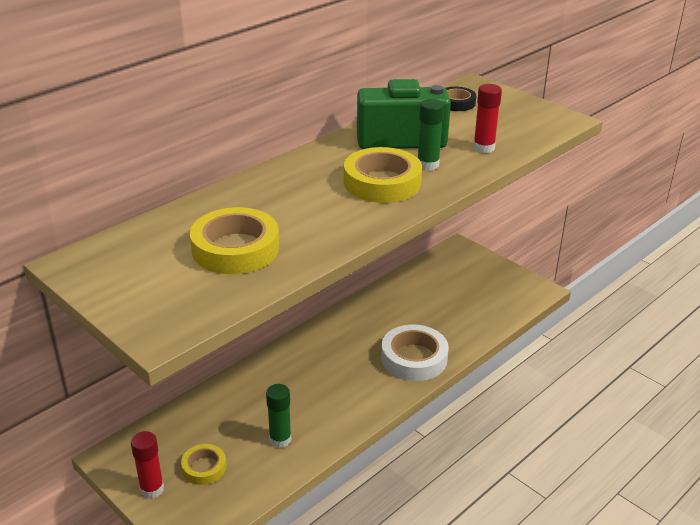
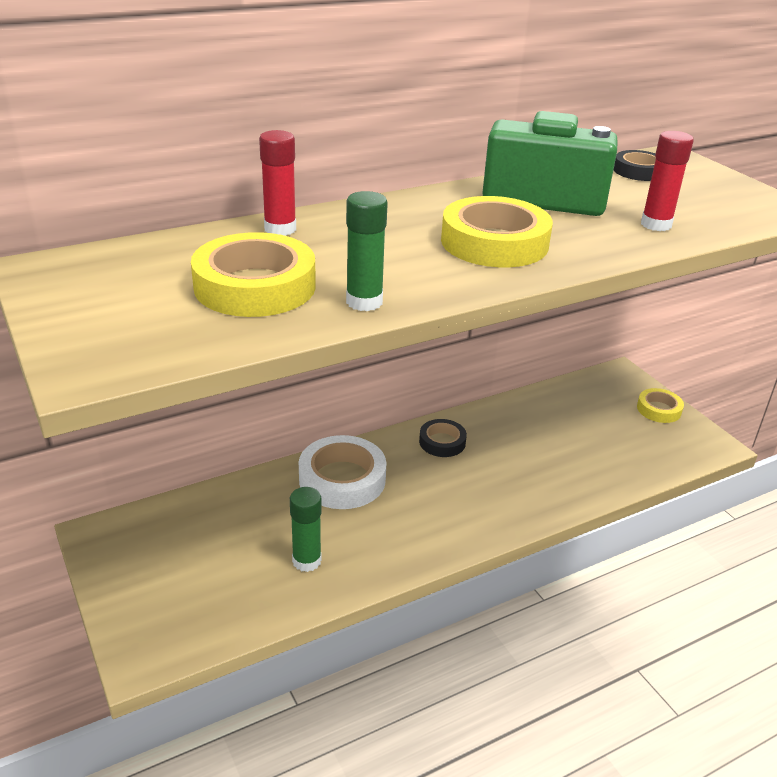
camera: 15 degrees right, 0 degrees up
(152, 489) = (126, 585): red glue stick -> red glue stick (280, 229)
(204, 467) = (199, 574): yellow tape -> yellow tape (659, 409)
(345, 329) = (442, 442): none -> black tape
(414, 358) = (516, 496): white tape -> white tape (342, 479)
(428, 165) = (568, 232): green glue stick -> green glue stick (364, 302)

